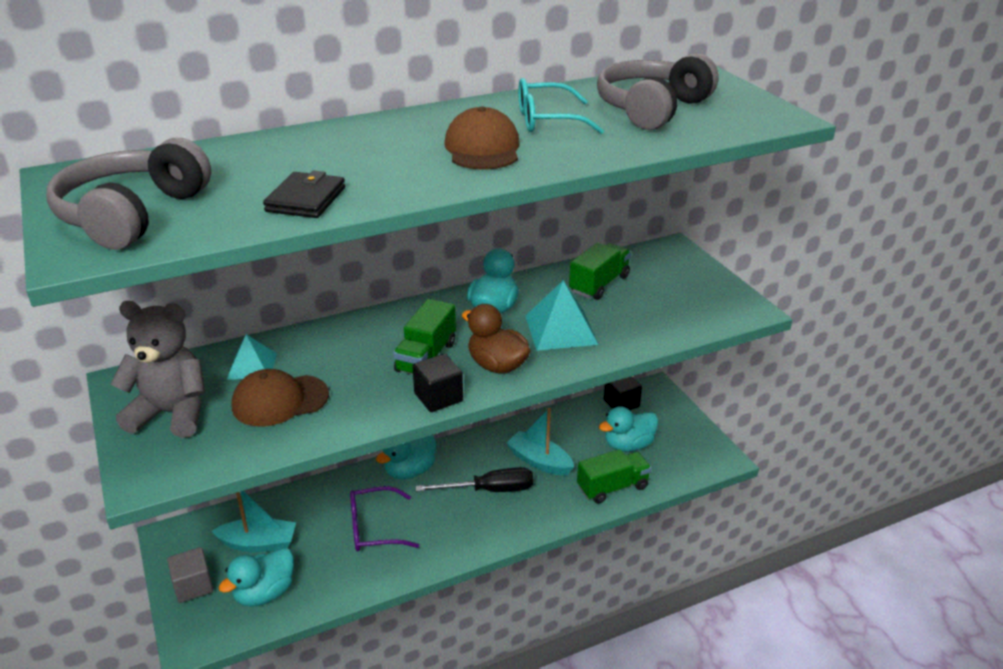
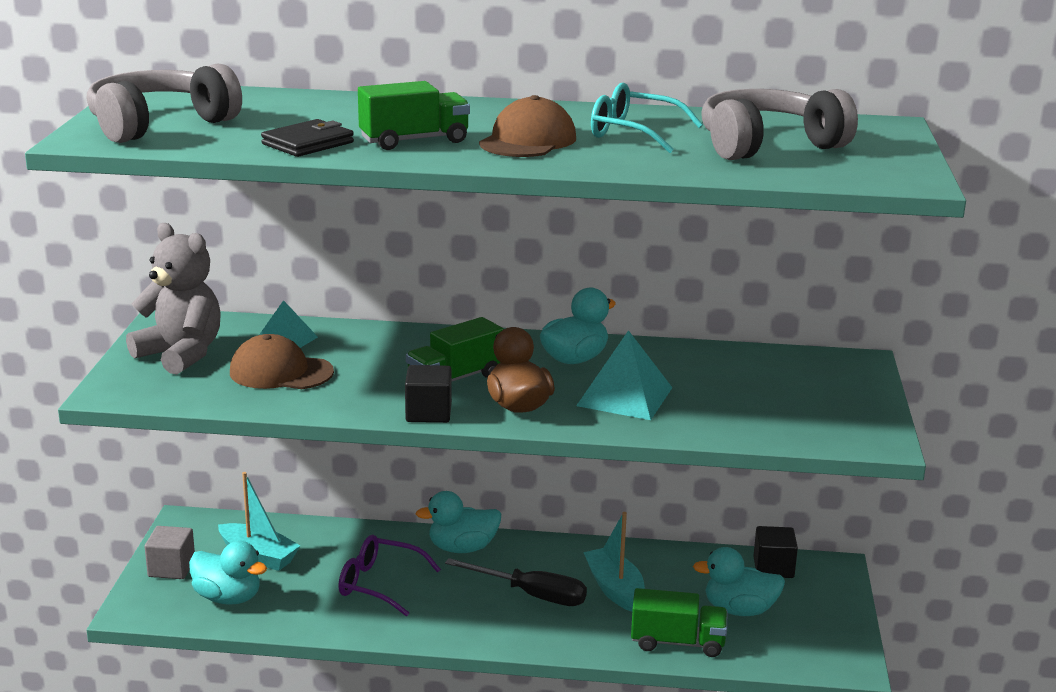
camera: 30 degrees right, 10 degrees down
(264, 593) = (228, 598): turquoise duck -> turquoise duck turned 135 degrees counterclockwise
(599, 284) = (721, 370): green truck -> green truck (414, 141)

